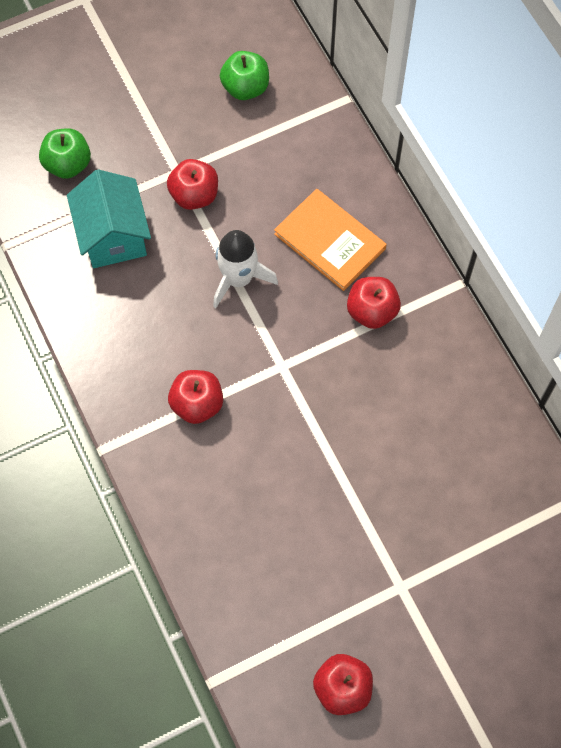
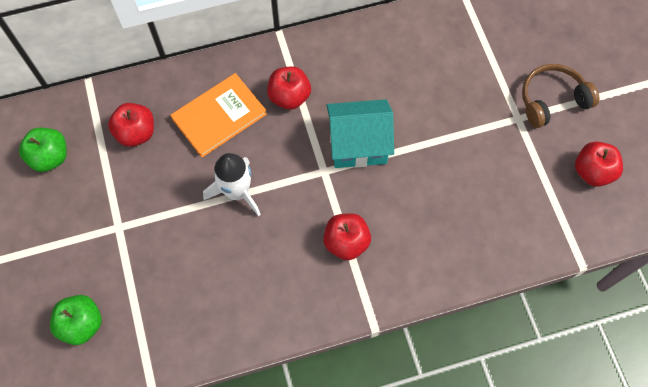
camera: 80 degrees left, 0 degrees up
(113, 236) = (168, 291): turquoise house -> turquoise house (358, 144)
(194, 195) = (146, 216): red apple -> red apple (136, 133)
(437, 629) = (552, 100): none -> brown headphones

